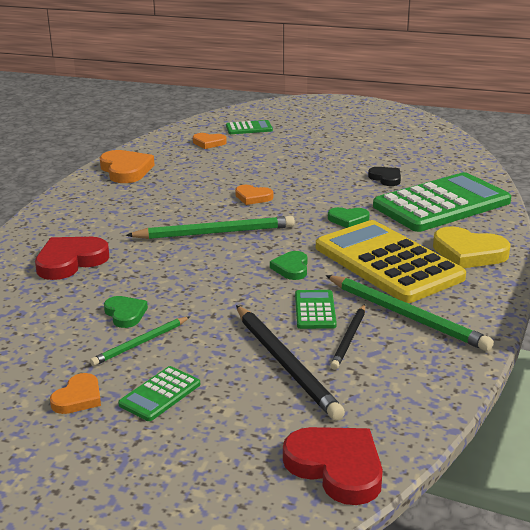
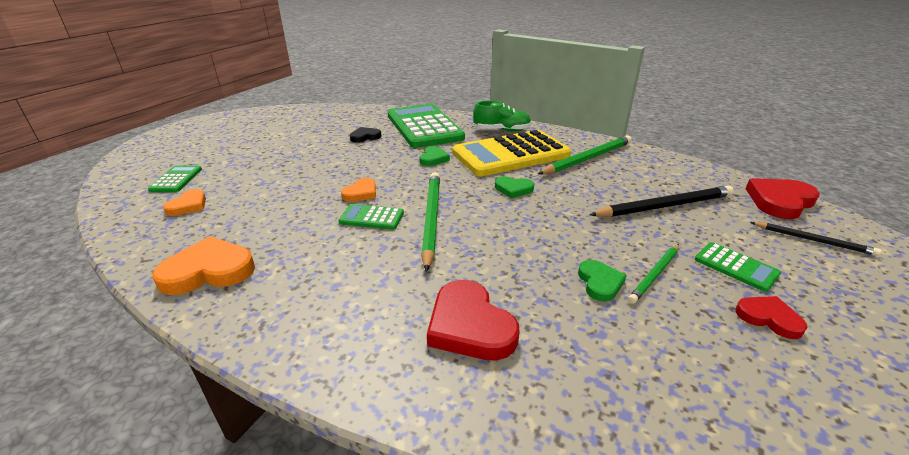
camera: 80 degrees left, 5 degrees up
(78, 398) = (768, 318): orange heart -> red heart
(125, 314) = (600, 283): green heart -> green heart turned 105 degrees clockwise
(140, 343) = (655, 274): green pencil -> green pencil turned 75 degrees clockwise
(315, 310) = (583, 187): green calculator -> green calculator (372, 217)
(349, 339) = (622, 180): black pencil -> black pencil (813, 240)
(468, 253) = (502, 130): yellow heart -> green shoe

